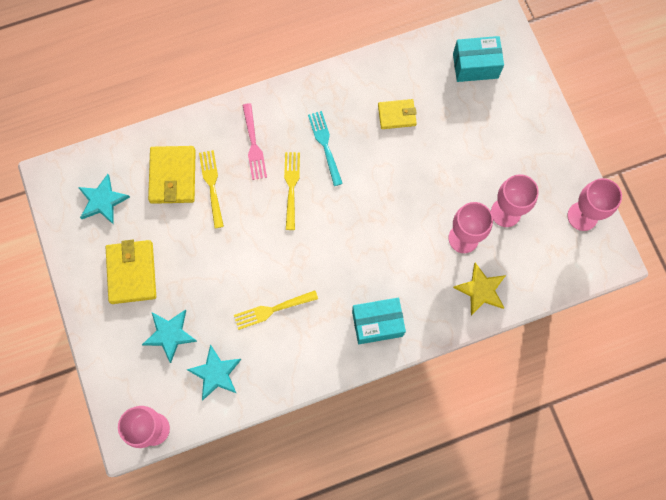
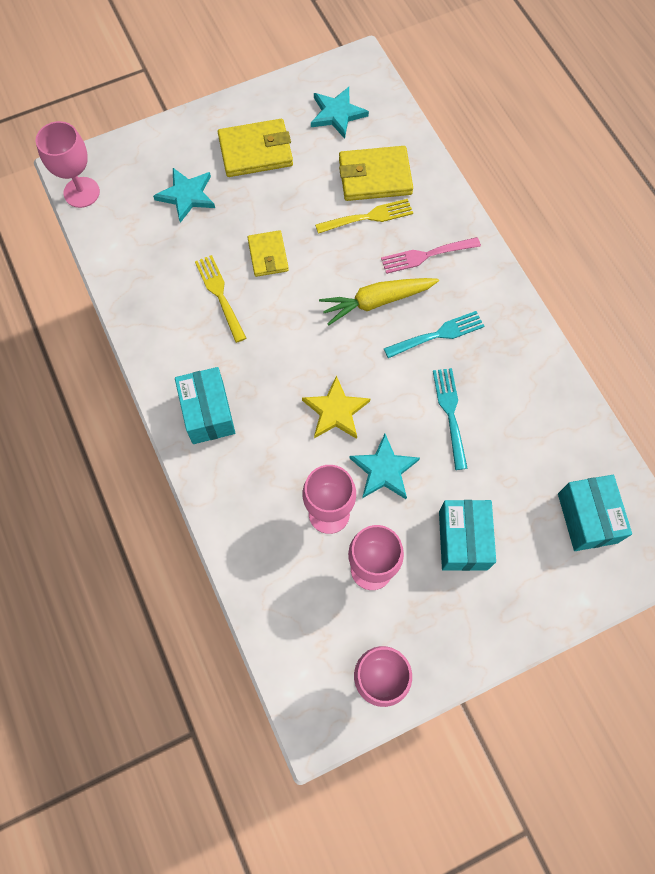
camera: 85 degrees right, 5 degrees down
(215, 373) = (143, 245): turquoise star -> turquoise star (384, 470)
(291, 187) = (377, 301): yellow fork -> yellow carrot
(391, 144) = (450, 413): none -> turquoise fork
(397, 115) = (493, 418): yellow wallet -> yellow wallet (268, 255)
(481, 290) = (259, 539): yellow star -> yellow star (336, 411)
(487, 149) = (463, 540): none -> turquoise box

